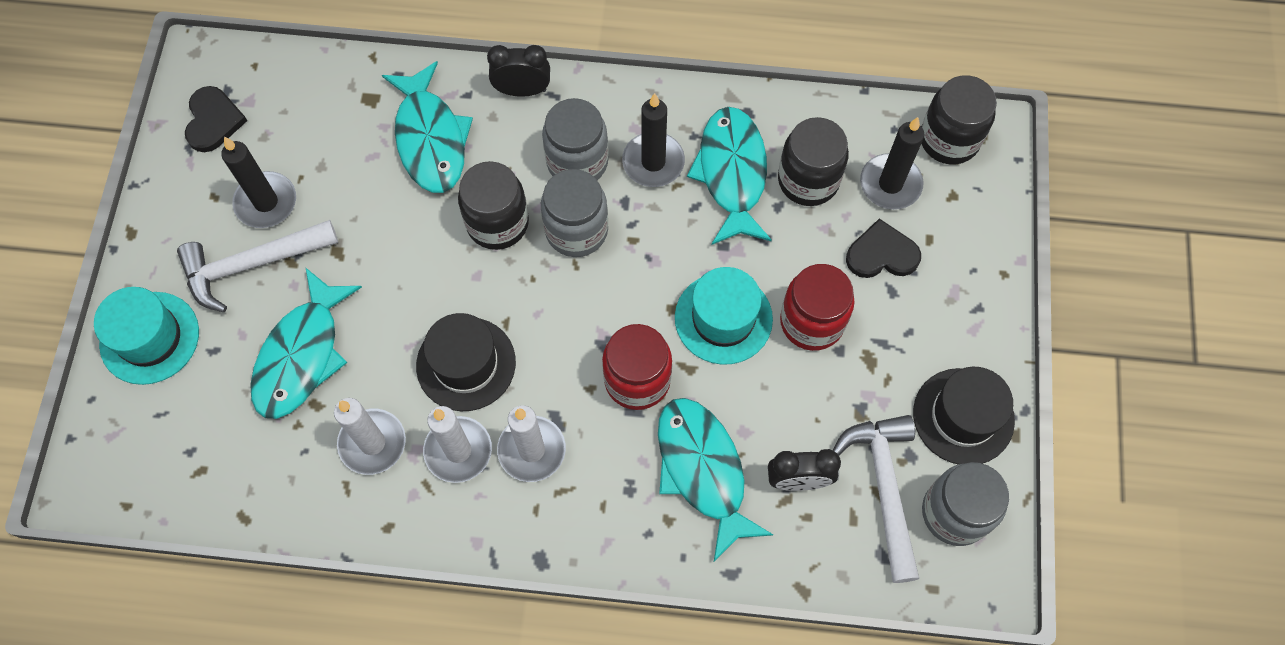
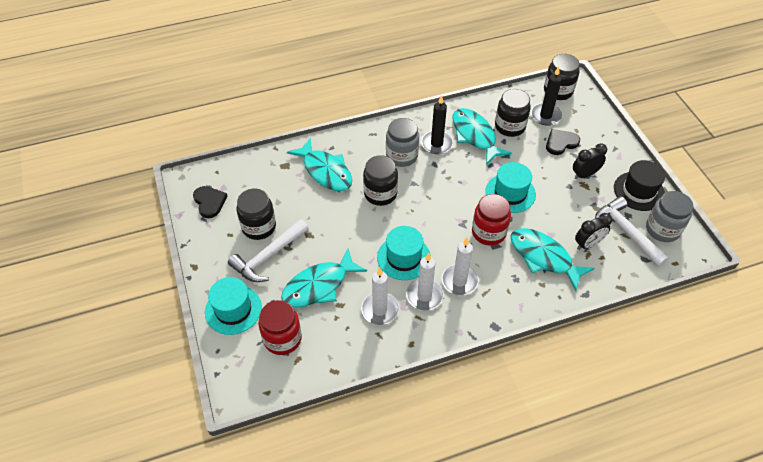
camera: 25 degrees left, 15 degrees down
(266, 202) = (259, 227): black candle -> black jar
(302, 355) = (319, 286): turquoise fish -> turquoise fish turned 60 degrees clockwise
(466, 364) = (403, 257): black hat -> turquoise hat
(522, 90) = (357, 137): black clock -> black clock (584, 174)
(576, 230) = (419, 183): grey jar -> none
(812, 322) = (549, 180): red jar -> red jar (282, 339)

